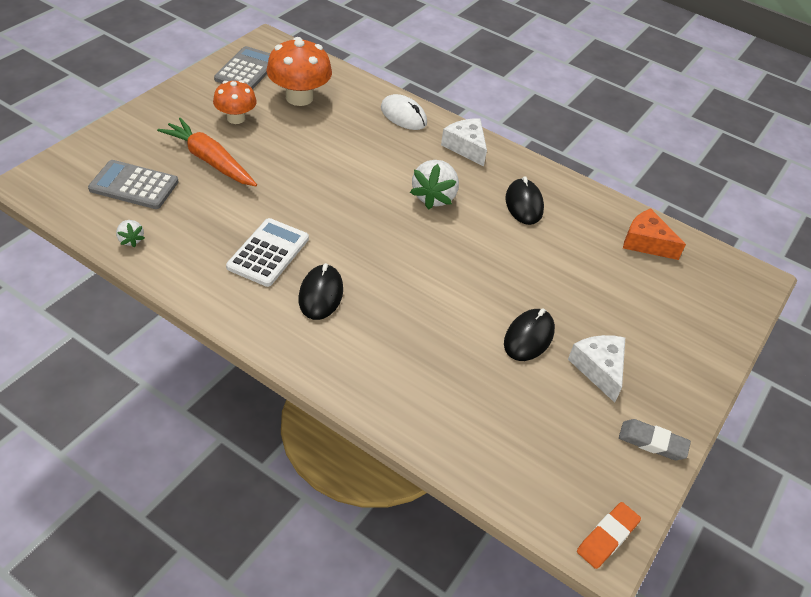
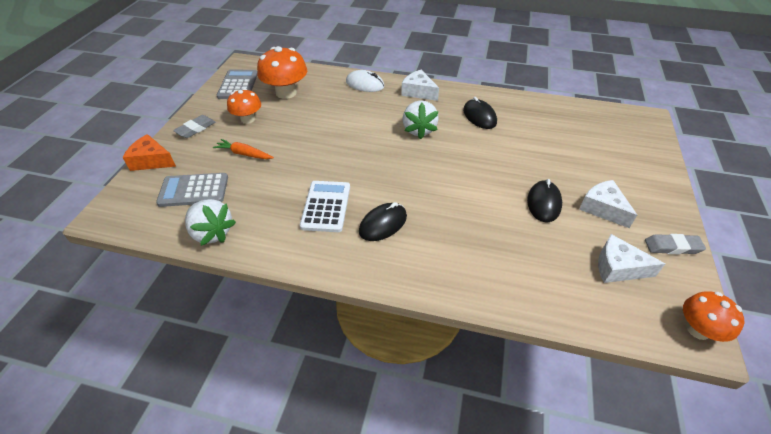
camera: 15 degrees left, 0 degrees up
(131, 240) = (212, 233): white strawberry -> white strawberry, size x1.95
(171, 112) = (196, 129): none -> grey eraser
(210, 160) = (244, 154): orange carrot -> orange carrot, size x0.62
(320, 294) = (383, 224): black mouse -> black mouse turned 60 degrees clockwise
(564, 440) = (618, 267): none -> white cheese
(607, 537) = (698, 329): orange eraser -> orange mushroom
(646, 242) = (570, 116): orange cheese -> orange cheese (151, 161)

